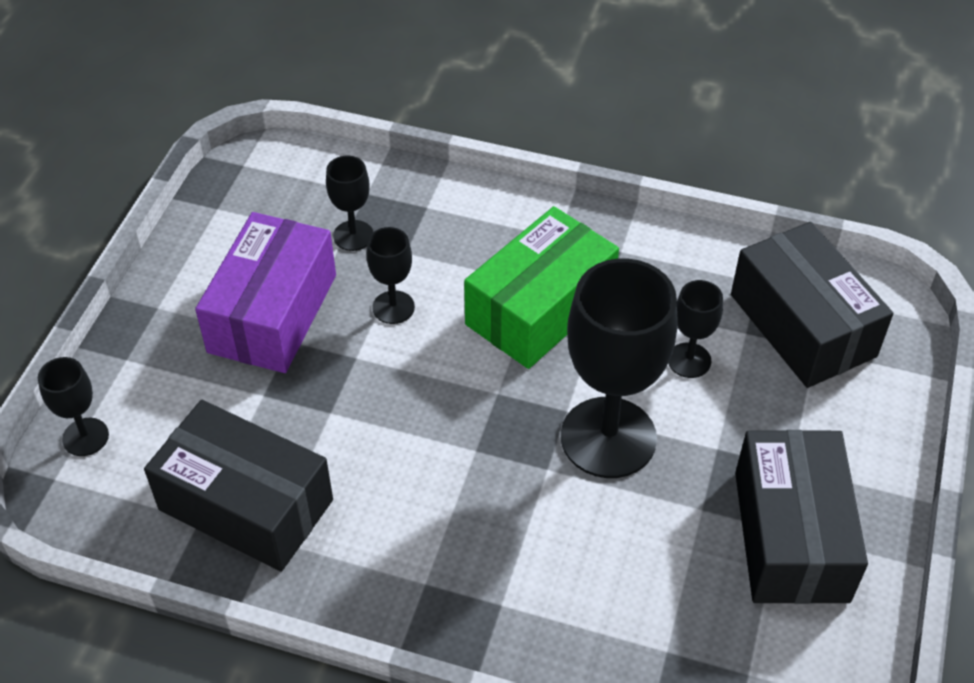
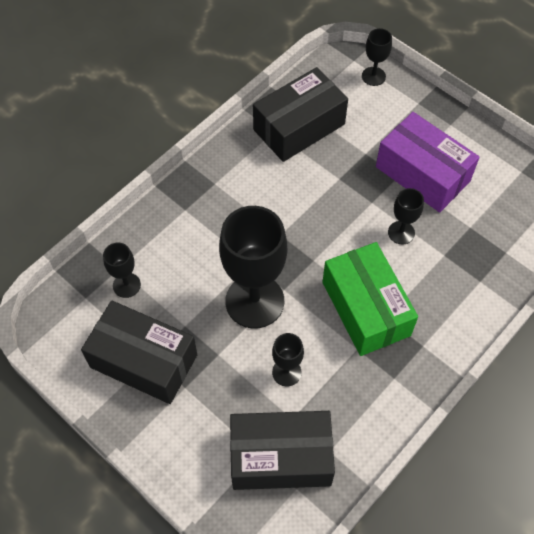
camera: 115 degrees right, 10 degrees up
(353, 235) = (469, 232): black goblet -> black goblet (126, 285)

